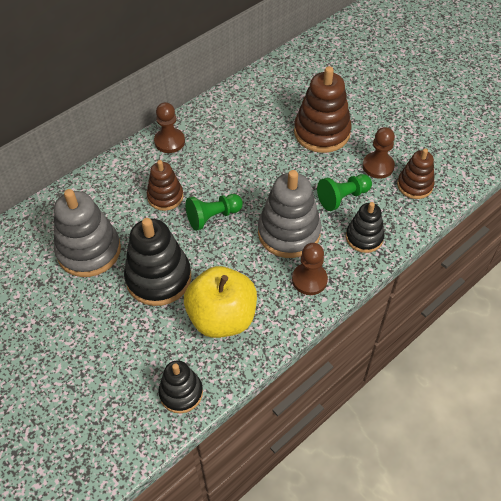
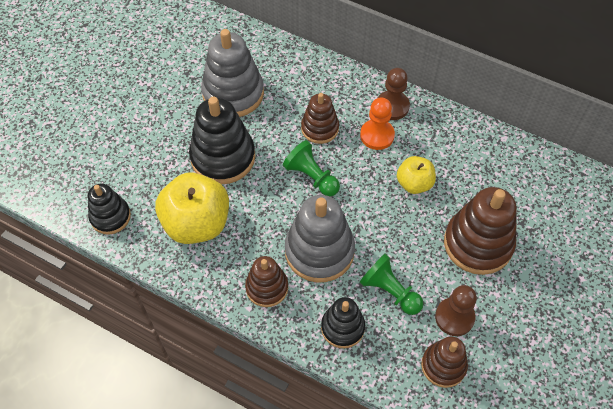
camera: 70 degrees right, 5 degrees up
(193, 160) = (377, 135): none -> orange pawn
(252, 152) = (414, 183): none -> yellow apple
(309, 280) = (267, 287): brown pawn -> brown stacking toy

